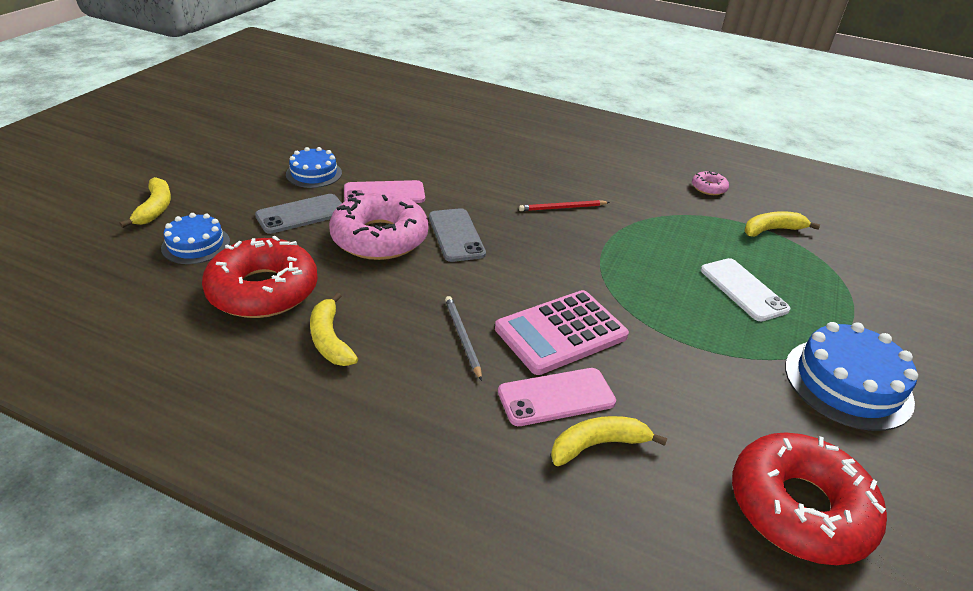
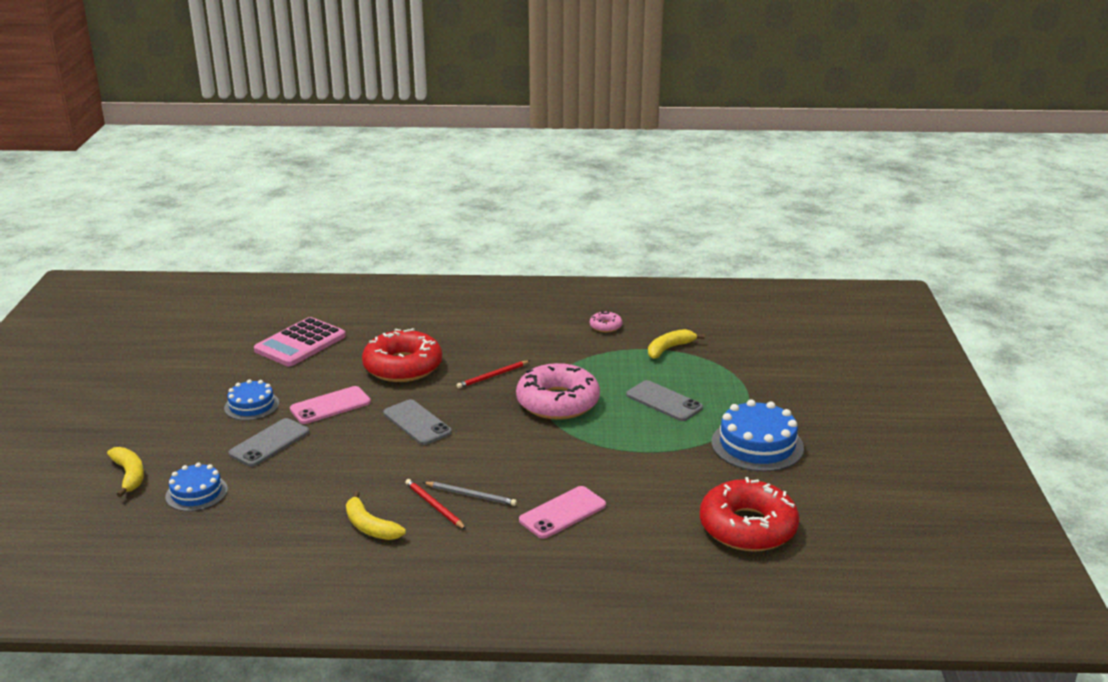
camera: 20 degrees left, 10 degrees down
(263, 290) = (287, 509): red donut -> red donut (403, 366)
(379, 238) = (353, 443): pink donut -> pink donut (558, 402)
(414, 337) = (434, 506): none -> red pencil
(462, 337) = (471, 495): grey pencil -> grey pencil turned 150 degrees clockwise
(561, 332) = (543, 470): pink calculator -> pink calculator (300, 343)
(598, 445) = (606, 532): yellow banana -> none
(743, 289) = (664, 401): white phone -> grey phone

